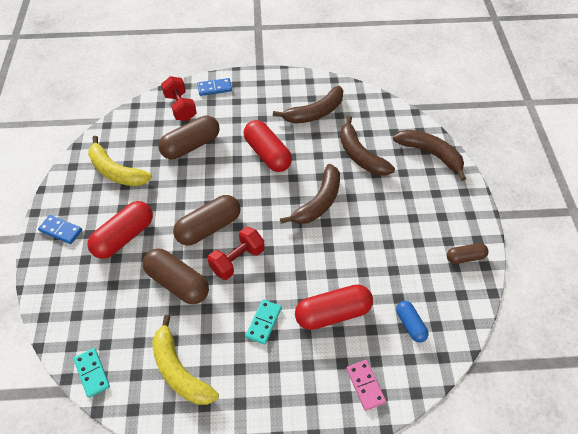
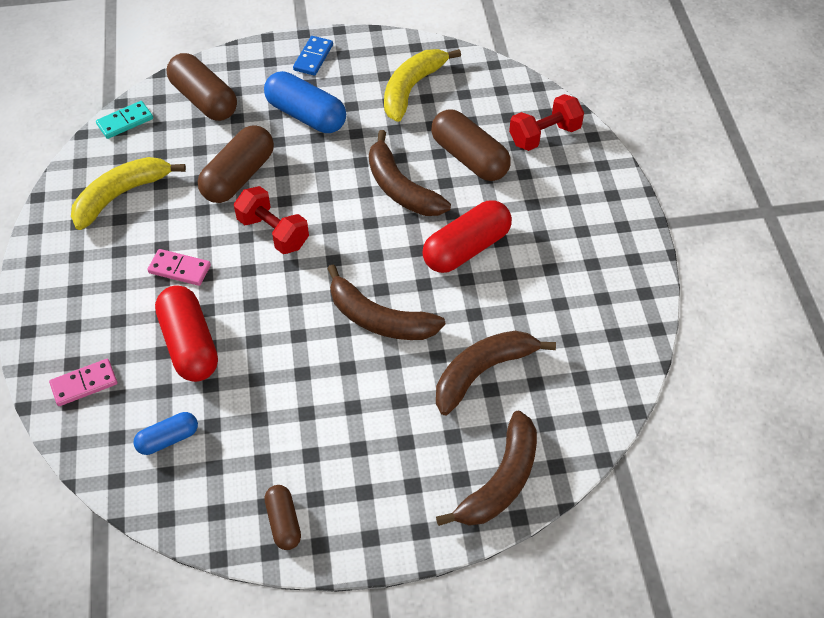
camera: 85 degrees right, 0 degrees up
(124, 237) = (306, 115): red capsule -> blue capsule
(208, 227) = (325, 196): brown capsule -> brown capsule (204, 100)
(214, 88) = (595, 169): blue domino -> none
(263, 322) = (179, 269): turquoise domino -> pink domino
(315, 113) = (568, 304): brown banana -> brown banana (400, 188)

